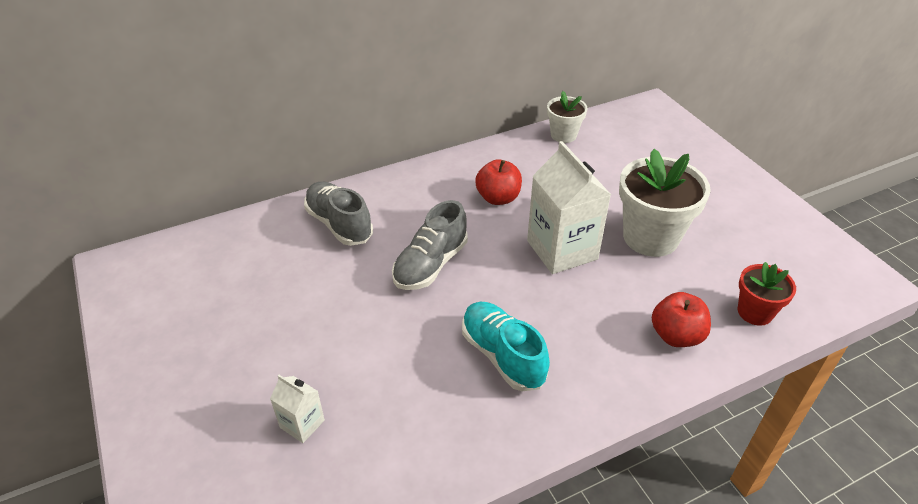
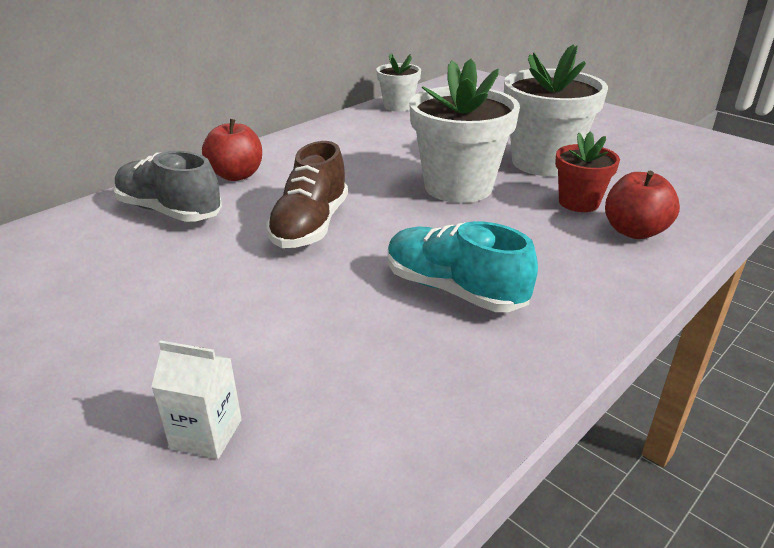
camera: 20 degrees left, 10 degrees down
(430, 265) = (310, 226): grey shoe -> brown shoe
(498, 198) = (358, 159): red apple -> red apple (236, 175)
(562, 250) = (458, 187): white carton -> white flower pot
(755, 312) = (693, 198): red flower pot -> red flower pot (578, 202)

